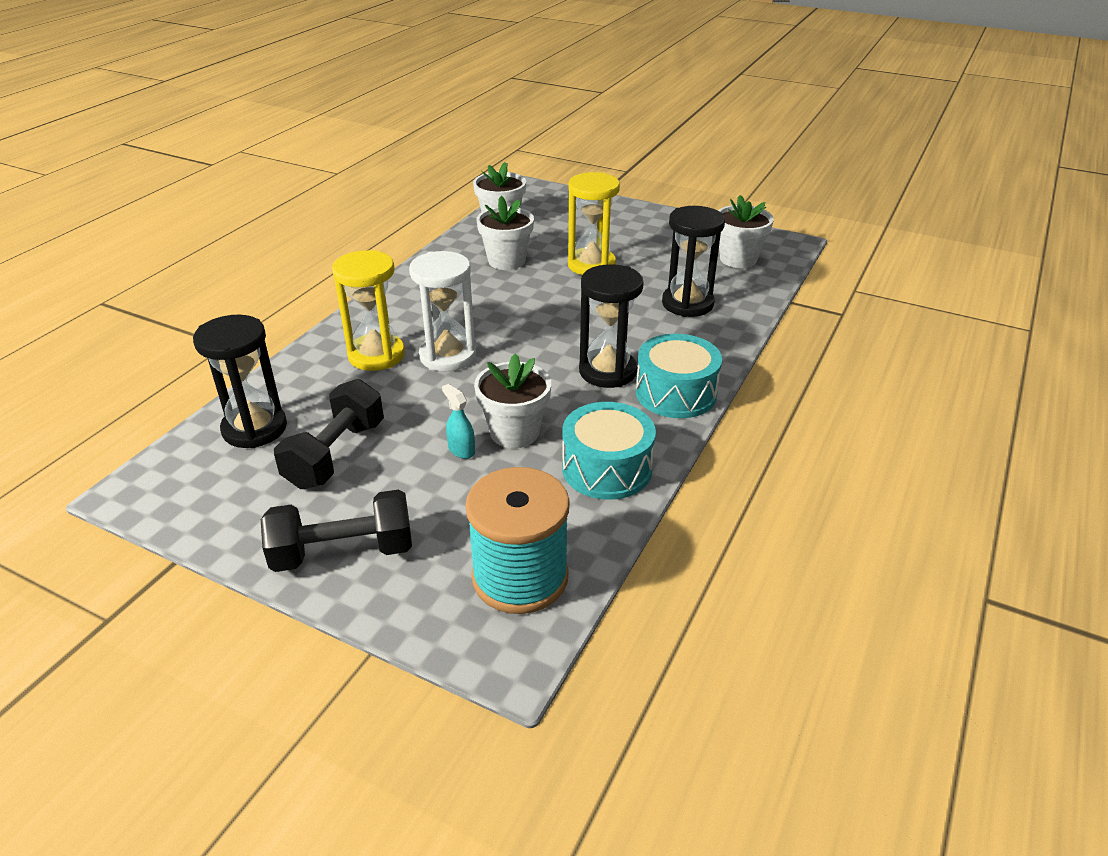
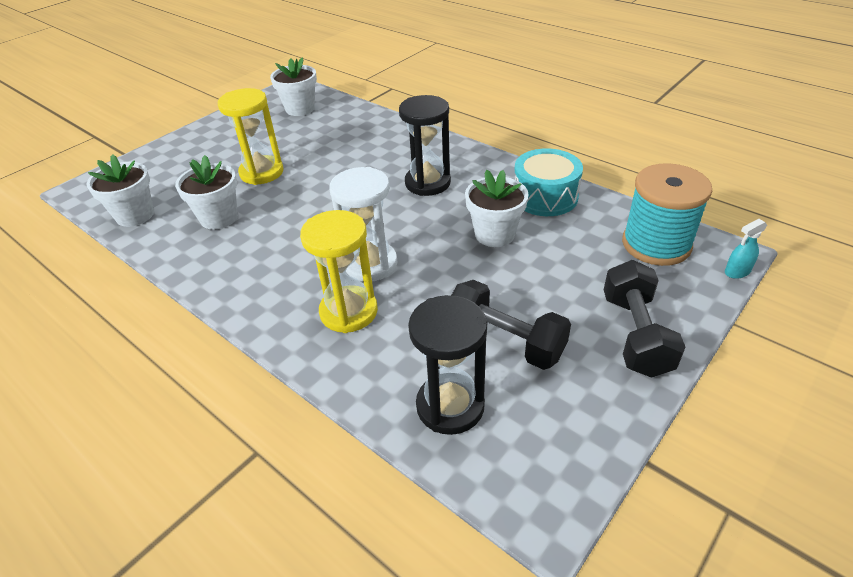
camera: 75 degrees left, 5 degrees up
(461, 450) = (512, 263): turquoise spray bottle -> turquoise spray bottle (737, 272)
(676, 393) = (465, 158): turquoise drum -> none
(687, 304) = (351, 138): black hourglass -> none

